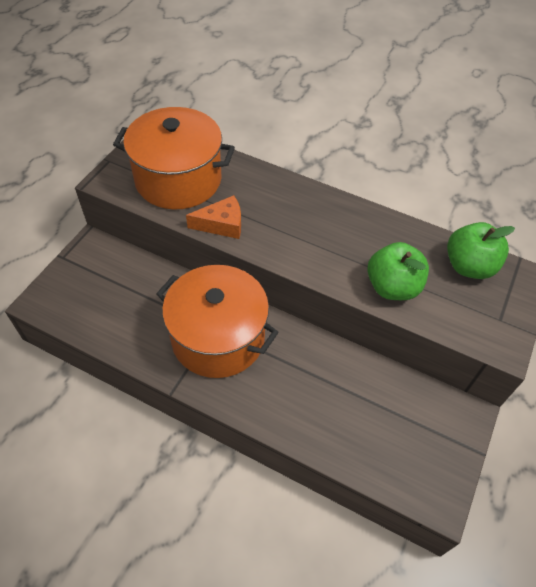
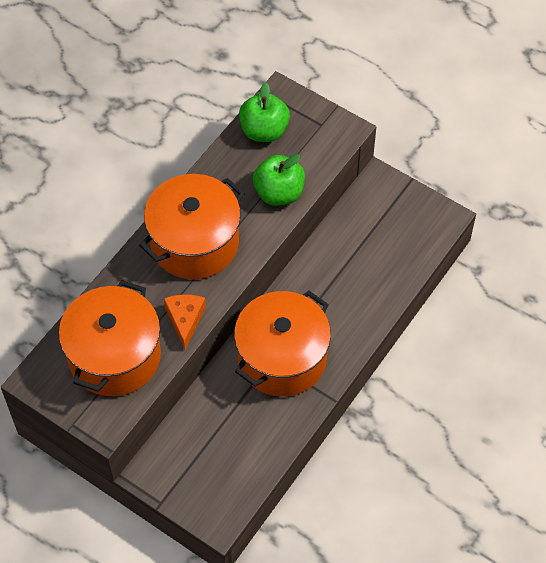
camera: 80 degrees left, 5 degrees up
(312, 222) = (194, 242): none -> orange pot

